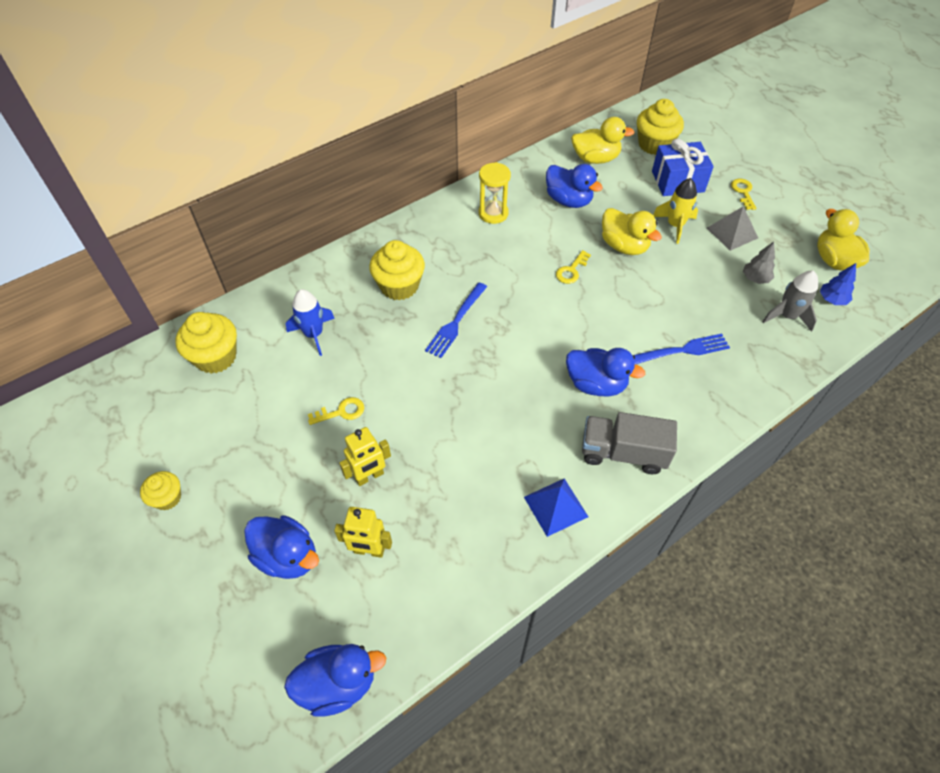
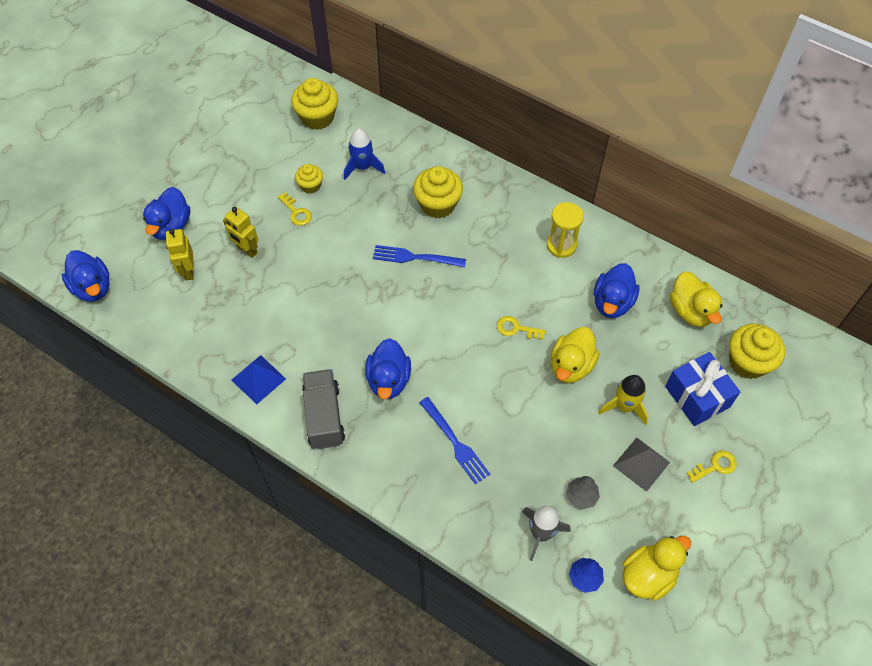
camera: 70 degrees right, 5 degrees up
(167, 498) = (194, 143): yellow cupcake -> yellow cupcake (310, 186)

